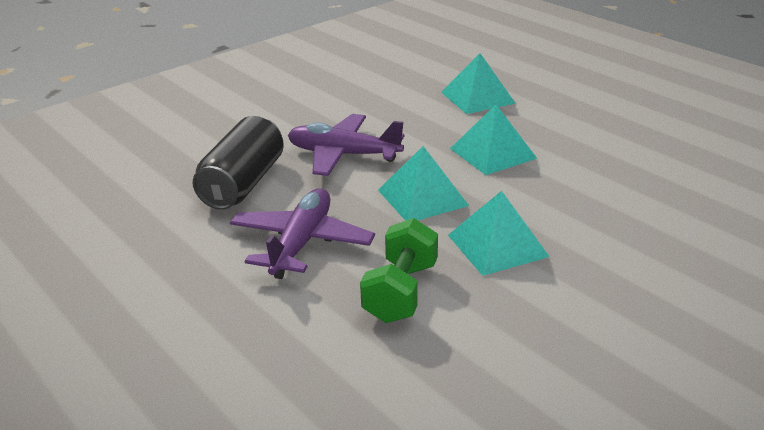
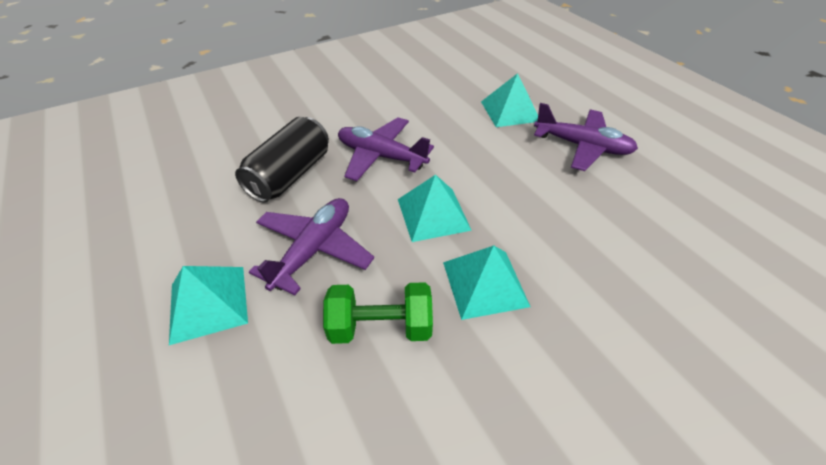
camera: 10 degrees right, 15 degrees up
(401, 292) = (381, 326): green dumbbell -> green dumbbell turned 60 degrees clockwise
(492, 153) = (508, 173): turquoise pyramid -> turquoise pyramid (208, 303)
(567, 121) = (582, 146): none -> purple plane

